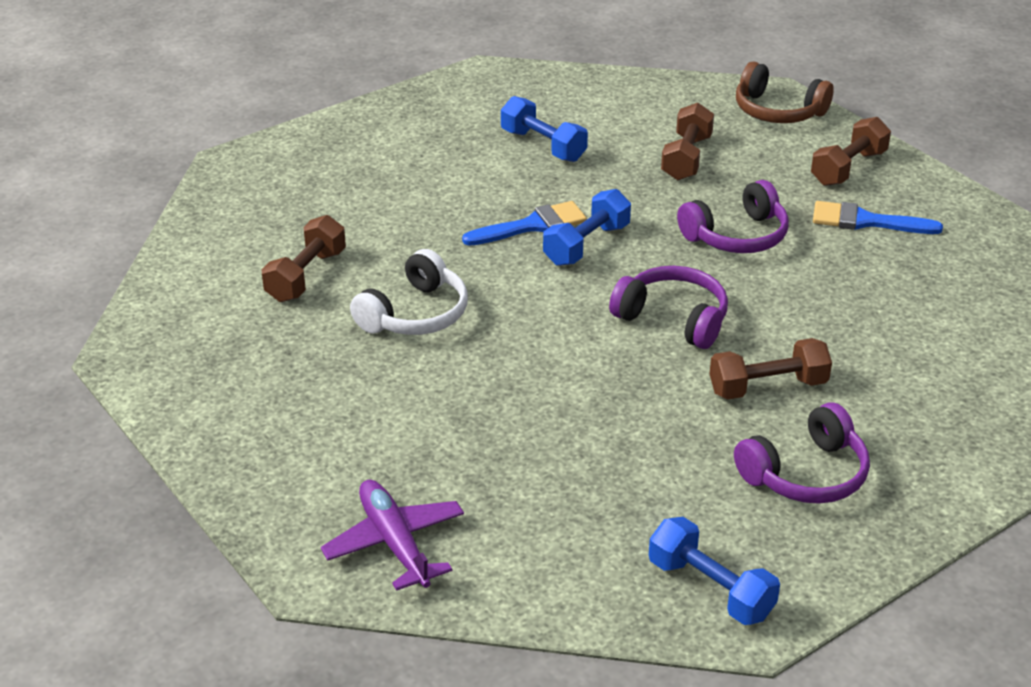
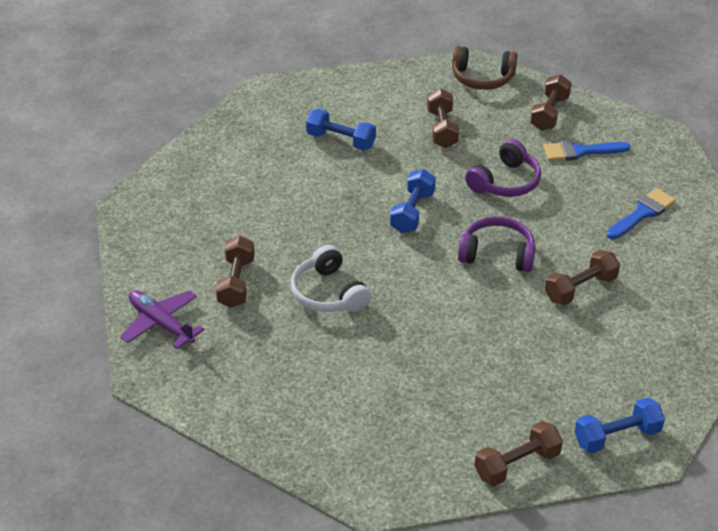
camera: 20 degrees left, 5 degrees up
(394, 543) = (410, 462): purple plane -> purple plane (161, 323)
(415, 314) = (328, 293): white headphones -> white headphones turned 135 degrees clockwise
(532, 225) = (368, 206): blue brush -> blue brush (642, 213)
(541, 586) = (517, 464): none -> brown dumbbell
(710, 589) = (617, 436): blue dumbbell -> blue dumbbell turned 45 degrees counterclockwise
(806, 474) = (633, 343): purple headphones -> none

